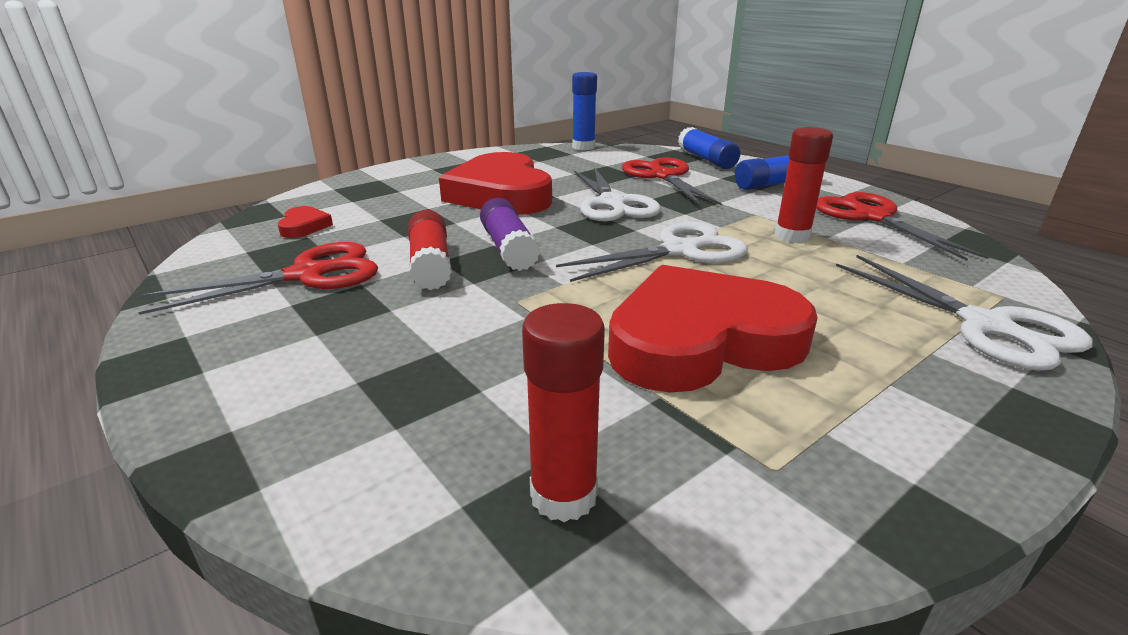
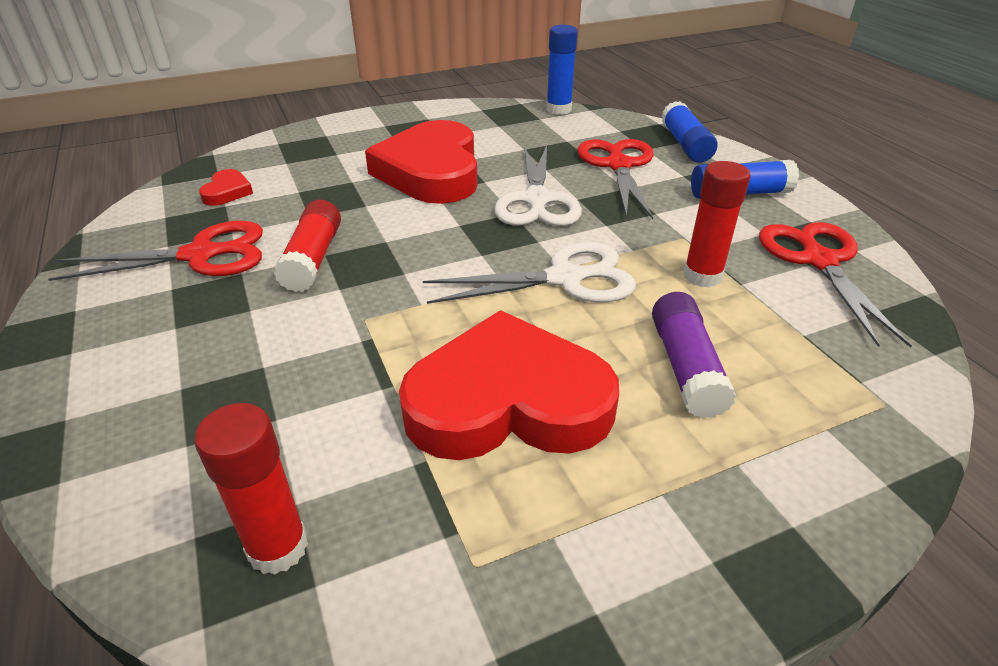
camera: 15 degrees right, 10 degrees up
(508, 248) = (396, 249): purple glue stick -> purple glue stick (685, 367)
(985, 325) = (829, 441): white scissors -> none

